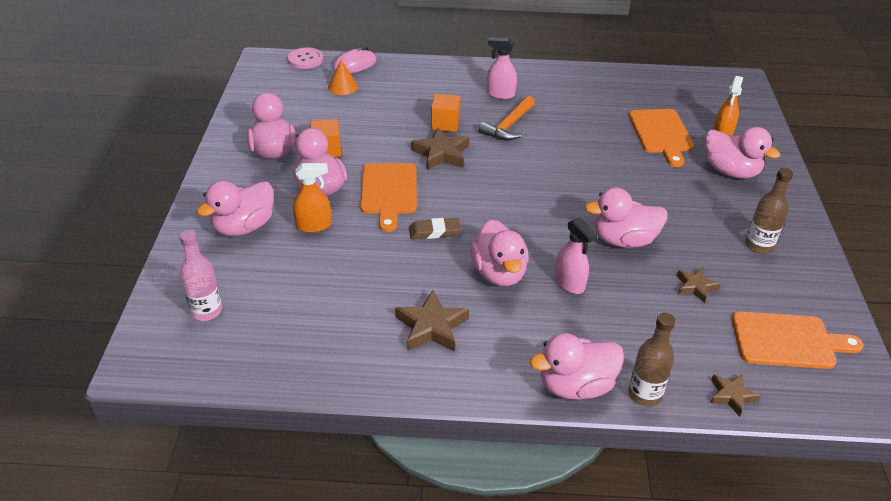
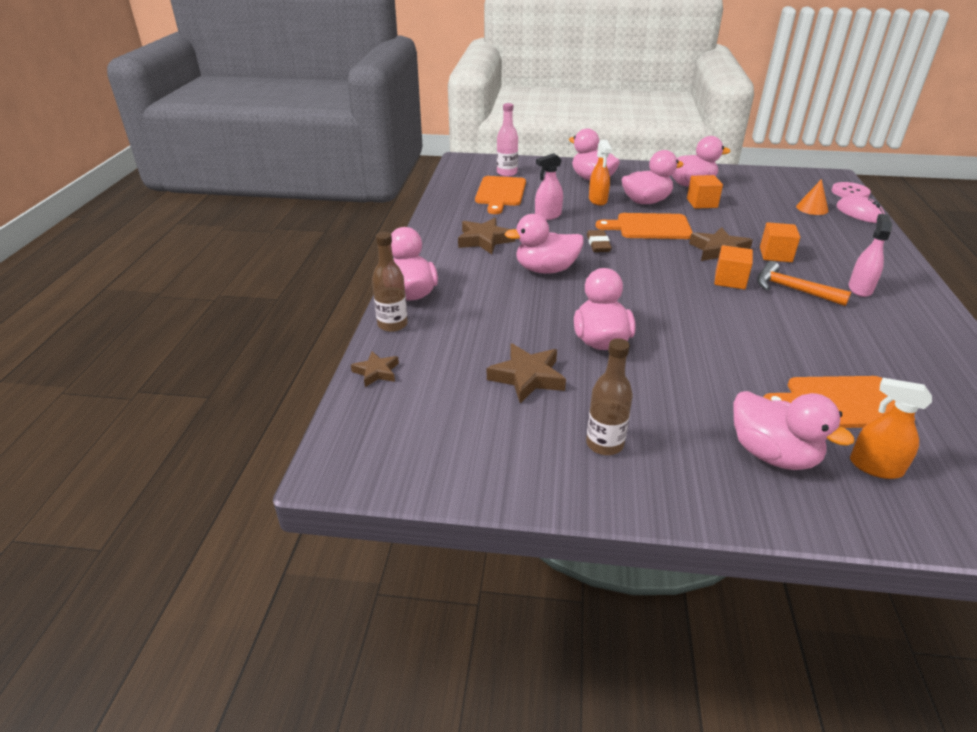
camera: 95 degrees right, 5 degrees down
(498, 155) = (730, 280): none -> orange cube
(569, 283) = (533, 302): pink spray bottle -> pink spray bottle (547, 216)
(695, 287) = (527, 377): brown star -> brown star, size x1.63
(730, 171) = (772, 454): pink duck -> pink duck turned 90 degrees counterclockwise
(788, 341) = (438, 428): orange cutting board -> orange cutting board (500, 193)

